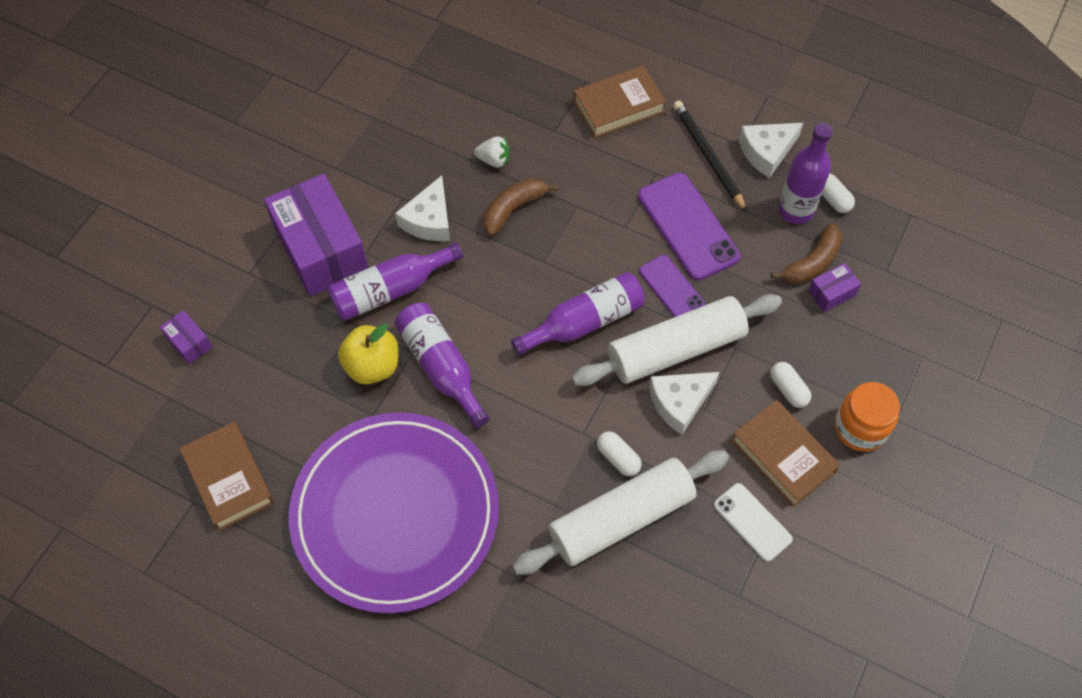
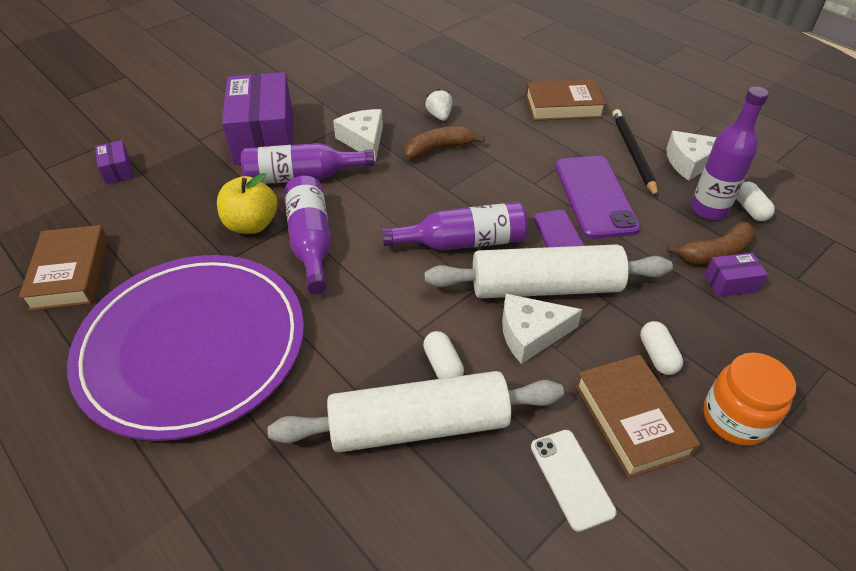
camera: 20 degrees right, 15 degrees down
(429, 220) = (363, 140): white cheese -> white cheese turned 120 degrees clockwise
(494, 160) = (439, 116): white strawberry -> white strawberry turned 135 degrees counterclockwise

